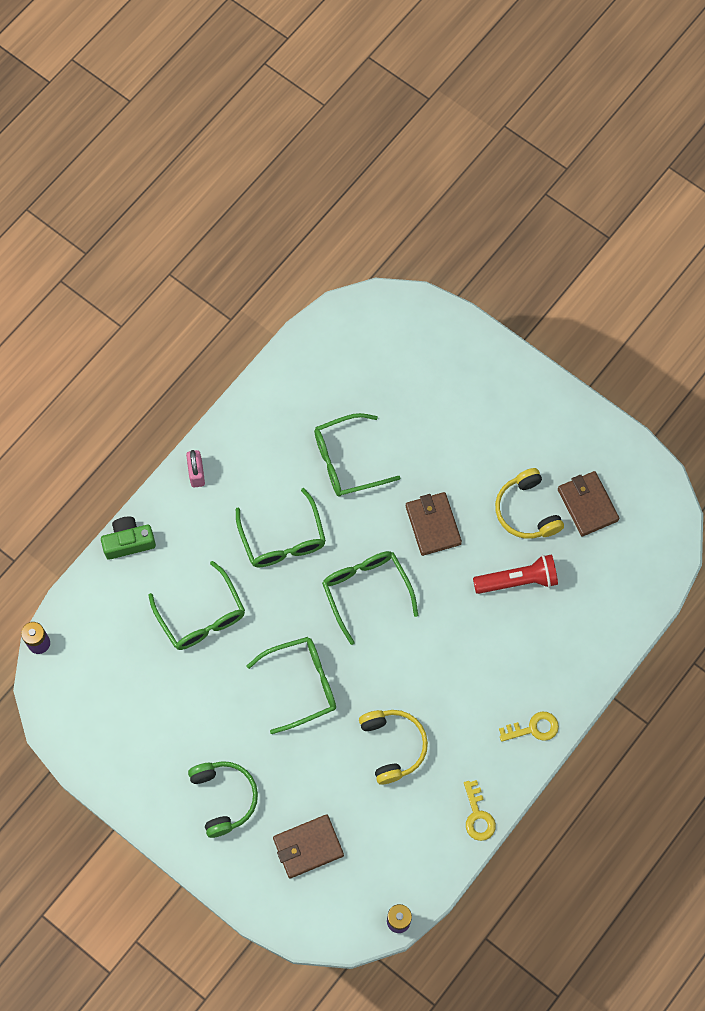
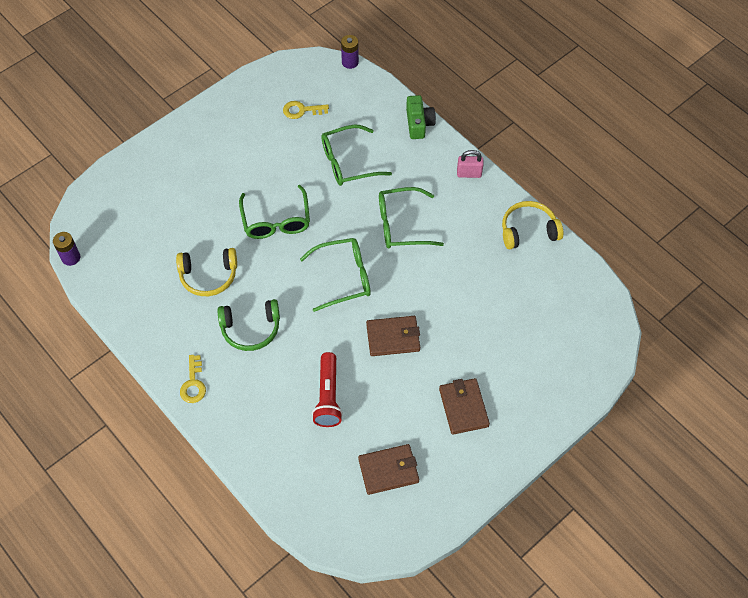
camera: 100 degrees right, 10 degrees down
(224, 798) = (201, 159): green headphones -> green headphones (251, 329)
(308, 847) = (147, 207): brown wallet -> brown wallet (463, 407)
(347, 461) = (463, 281): green glasses -> none
(478, 815) = (133, 327): yellow key -> yellow key (302, 110)
(526, 511) = (392, 416): yellow headphones -> yellow headphones (528, 230)

